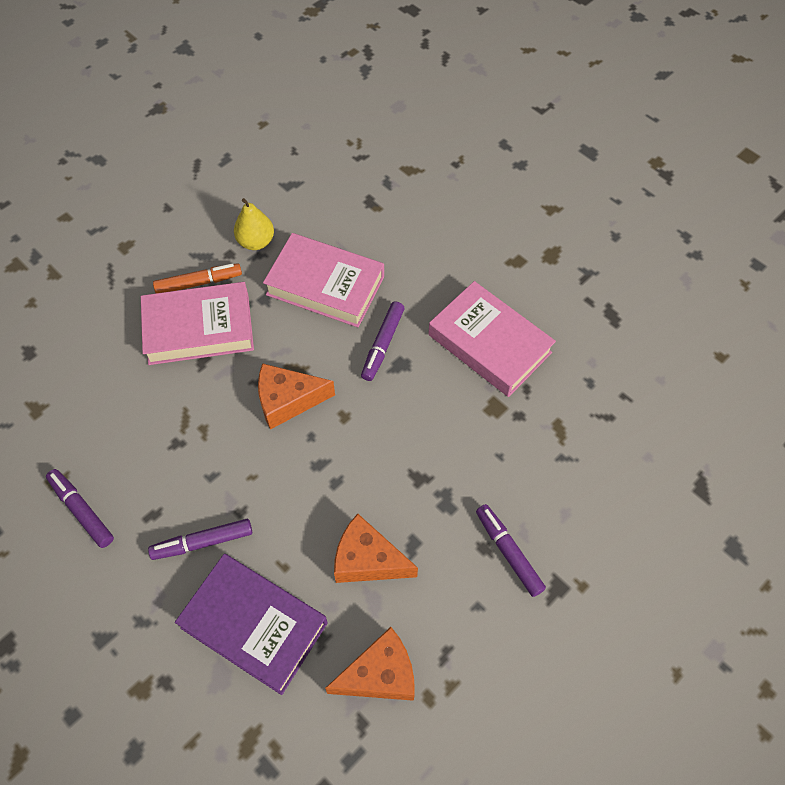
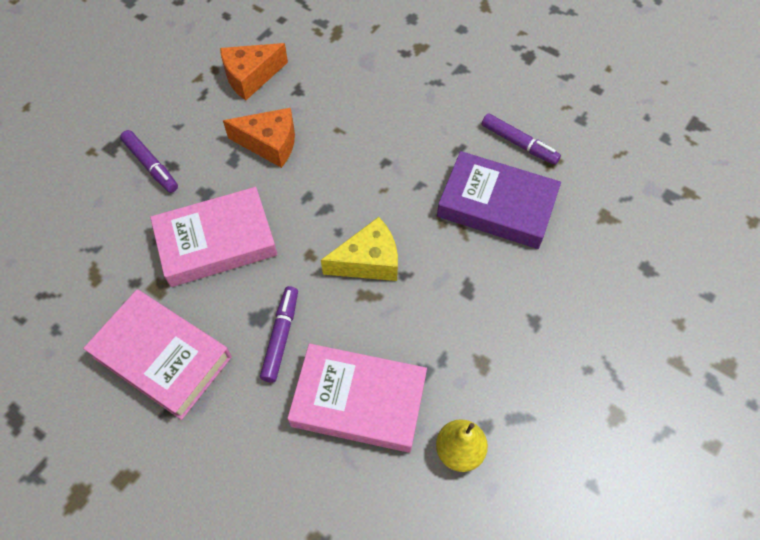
camera: 170 degrees right, 0 degrees up
(198, 283) = (507, 379): orange marker -> none
(199, 328) = (484, 323): pink book -> pink book (216, 242)
(203, 542) = (409, 136): purple marker -> none
(254, 625) = (351, 91): purple book -> purple book (496, 205)
(288, 400) = (368, 261): orange cheese -> yellow cheese

